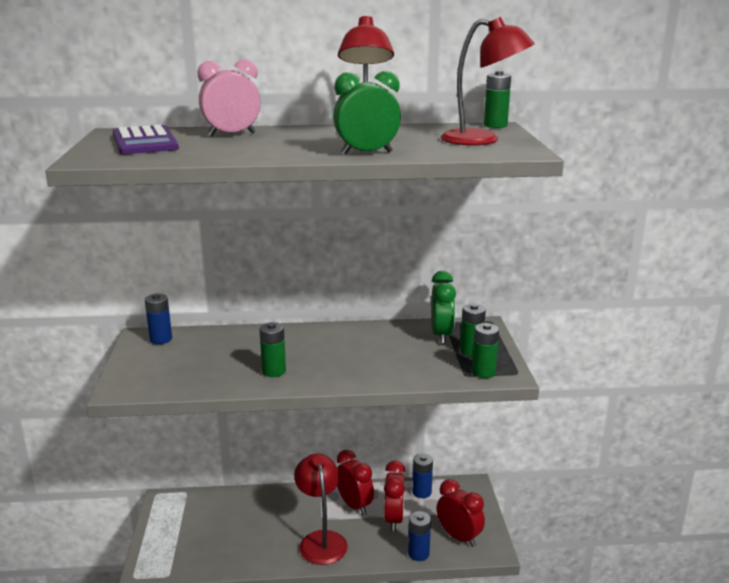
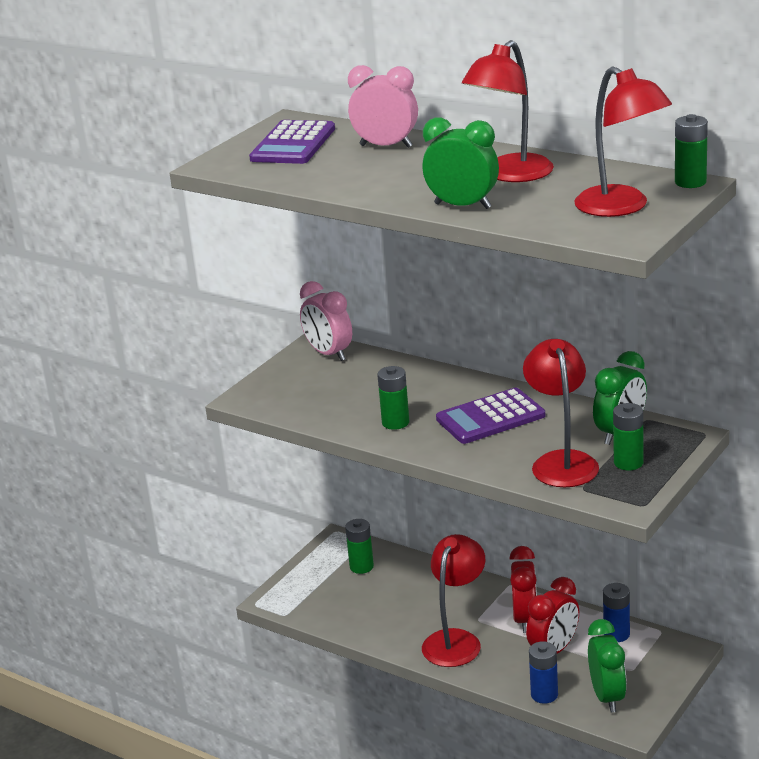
camera: 40 degrees right, 5 degrees up
(161, 339) = (329, 354): blue battery -> pink clock
(341, 349) = (490, 417): none -> purple calculator
(428, 362) = (562, 462): none -> red lamp
(458, 537) = (607, 697): red clock -> green clock
(483, 372) = (606, 491): green battery -> green battery (361, 567)

